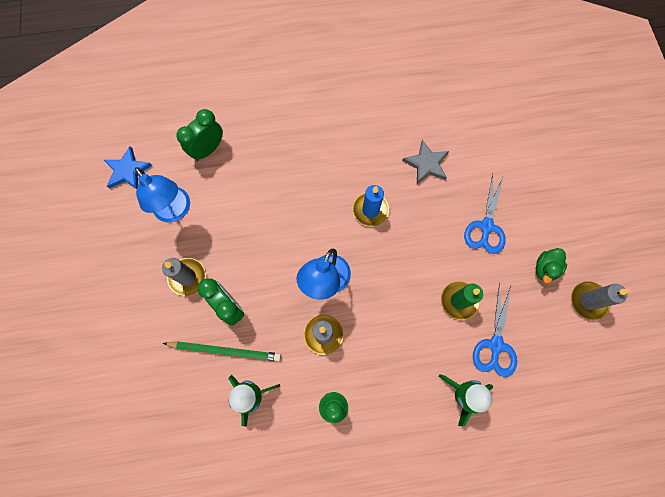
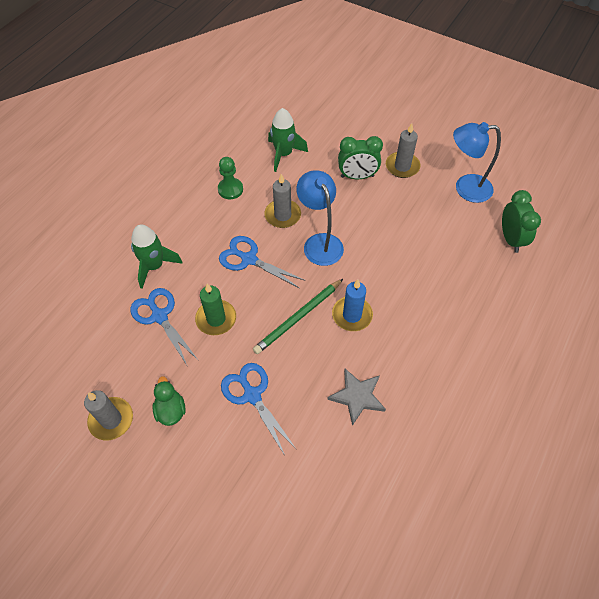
camera: 130 degrees right, 15 degrees down
(127, 170) = (529, 179): blue star -> none
(225, 350) = (327, 157): green pencil -> green pencil (298, 317)
(389, 323) = (249, 259): none -> blue scissors

